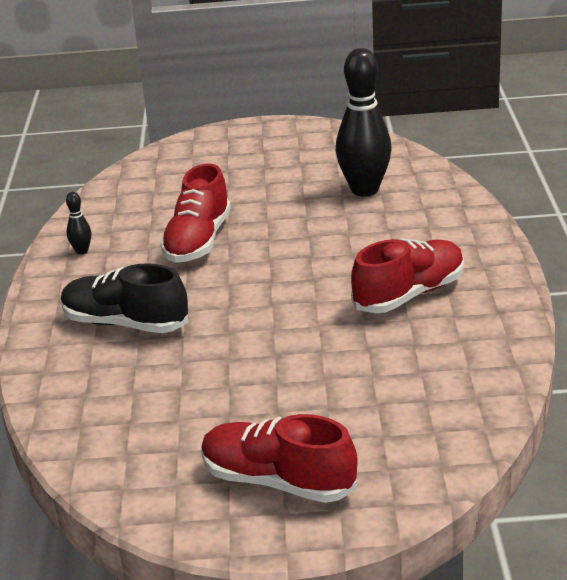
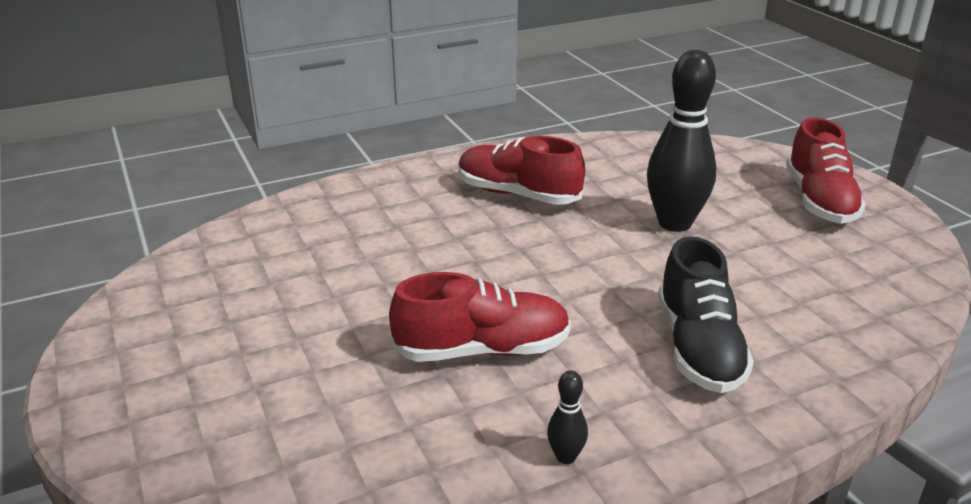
camera: 115 degrees left, 0 degrees up
(364, 190) = (303, 257): black bowling pin -> black bowling pin (674, 223)

